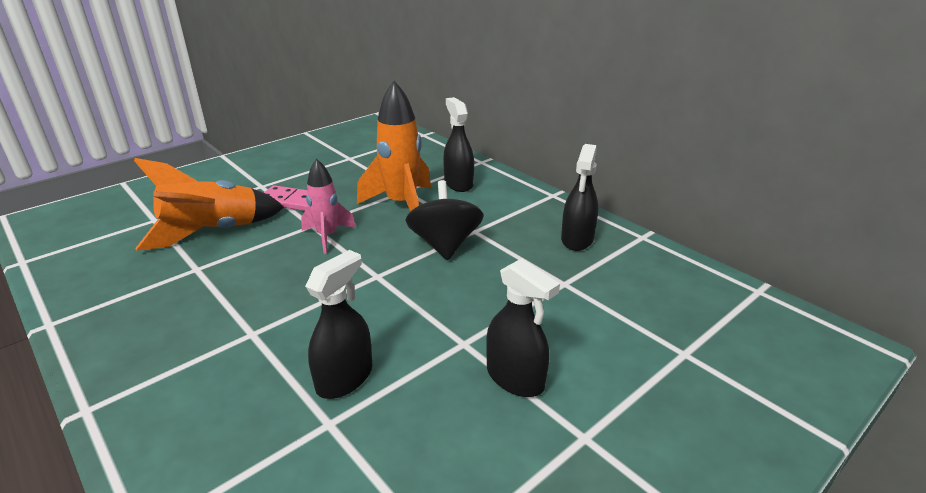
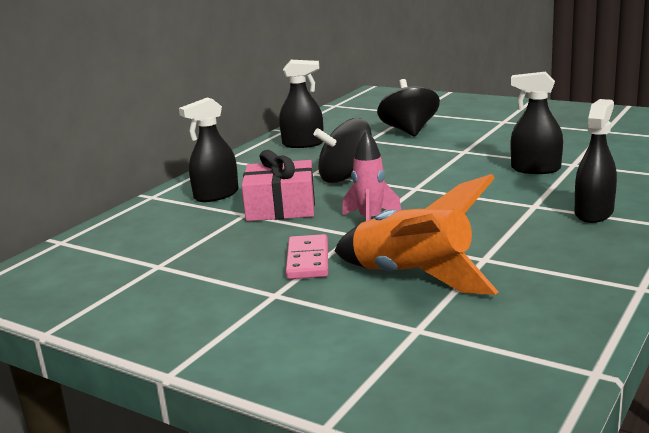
camera: 105 degrees left, 10 degrees down
(402, 205) = (281, 207): orange rocket -> pink gift
(515, 378) = (479, 136): black spray bottle -> black spray bottle (593, 213)
(583, 322) = (409, 131): none -> black spinning top

